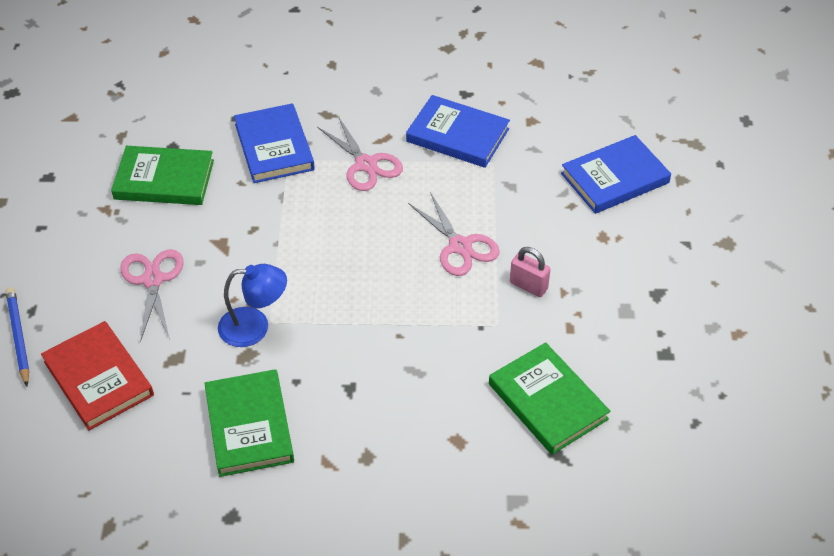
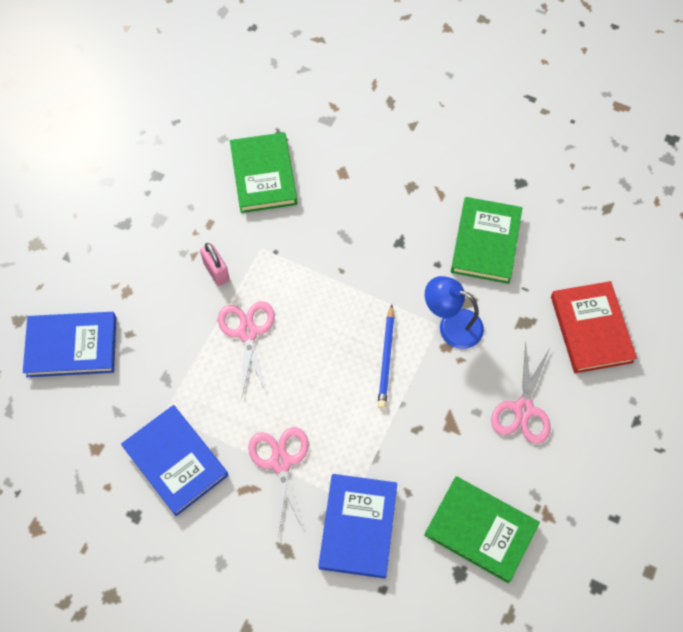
camera: 155 degrees left, 15 degrees up
(18, 337) = (651, 397): blue pencil -> blue pencil (386, 359)

